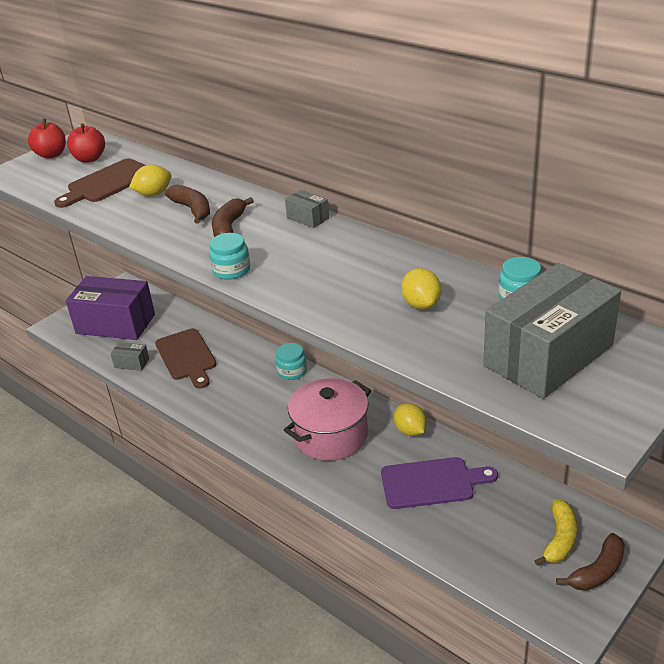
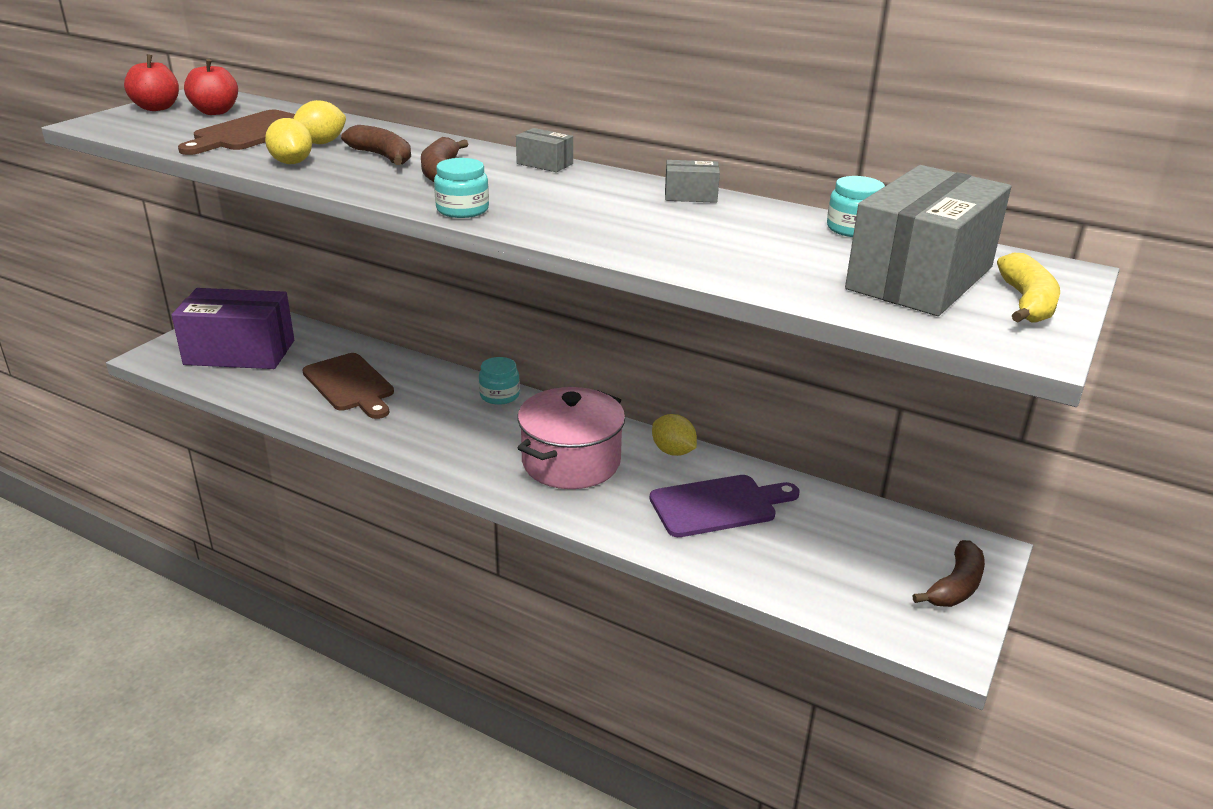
camera: 15 degrees left, 5 degrees down
(132, 363) = (273, 394): grey box -> grey box (690, 196)
(421, 304) = (734, 237): yellow lemon -> yellow lemon (291, 162)
(559, 539) = (897, 555): yellow banana -> yellow banana (1026, 302)

